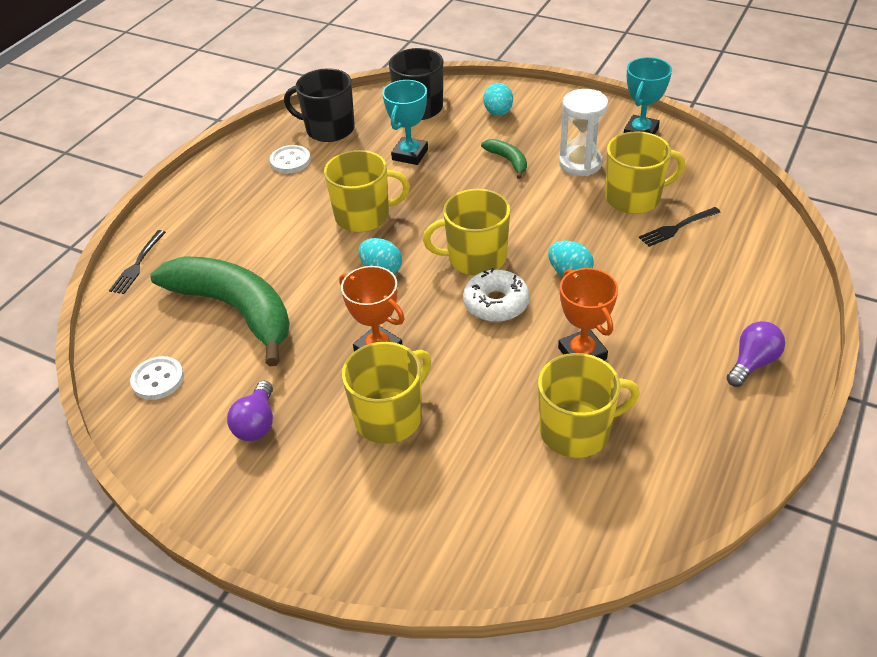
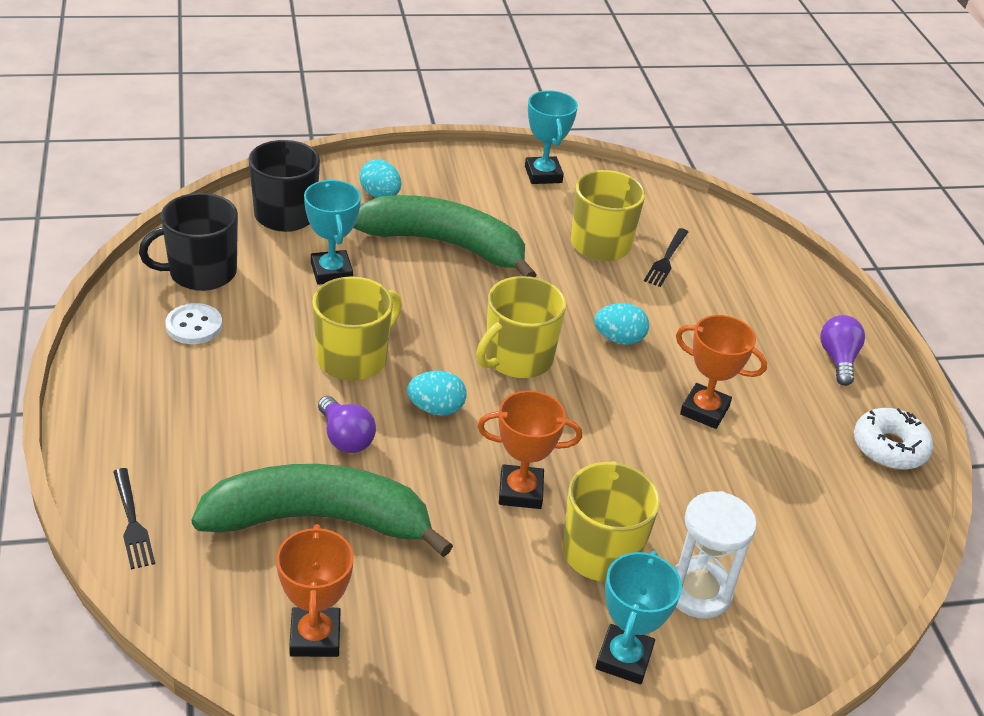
camera: 45 degrees left, 5 degrees down
(158, 379) = (315, 637): white button -> orange trophy
(257, 423) = (479, 624): purple light bulb -> purple light bulb (345, 438)
(324, 498) = (624, 658): none -> turquoise trophy
(496, 303) = (583, 396): white donut -> white donut (889, 448)
(508, 161) = (445, 245): green banana -> green banana, size x2.38
(576, 431) = (769, 482): yellow mug -> none
(580, 163) = (518, 224): white hourglass -> white hourglass (698, 592)

